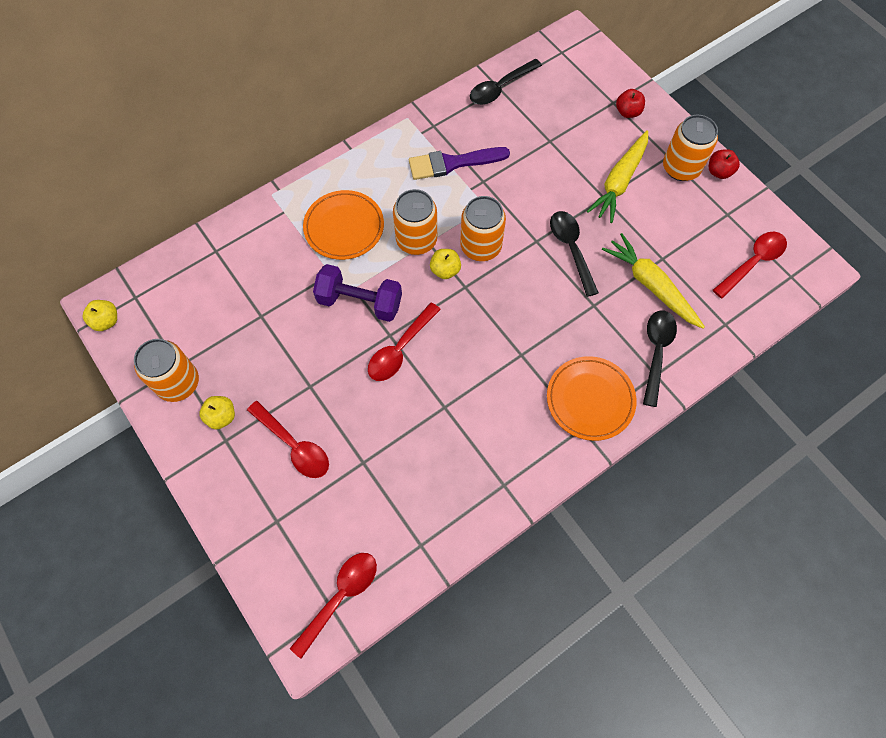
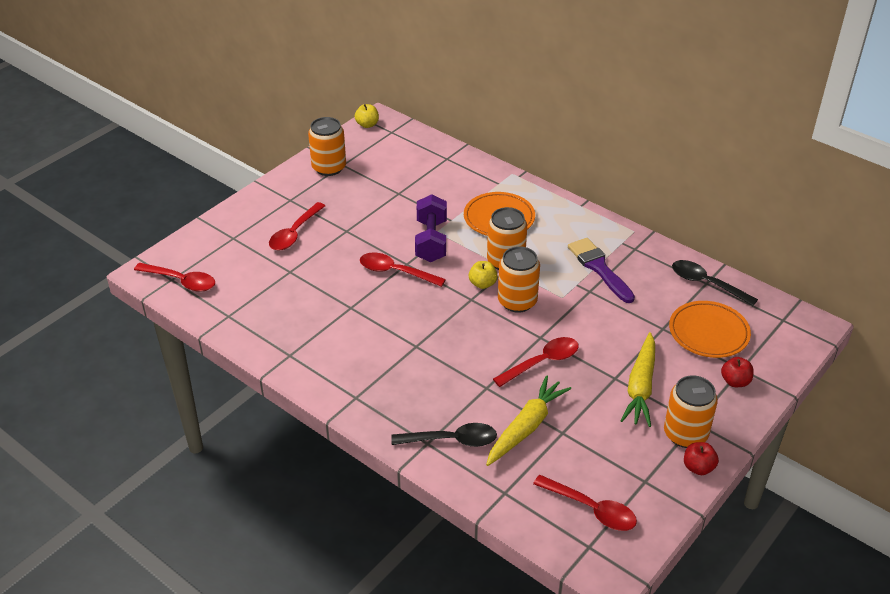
camera: 75 degrees right, 25 degrees down
(221, 416) = (308, 193): yellow apple -> none
(571, 249) = (542, 362): black spoon -> red spoon
(590, 399) = (385, 398): orange plate -> orange plate (708, 332)
(619, 181) = (640, 387): yellow carrot -> yellow carrot turned 90 degrees counterclockwise

